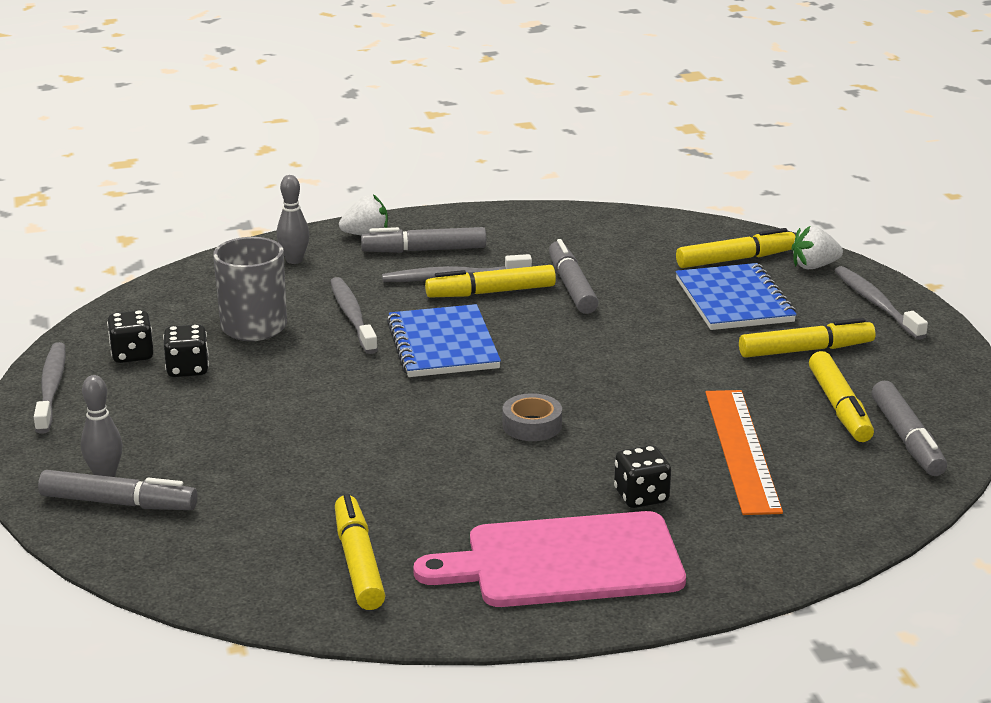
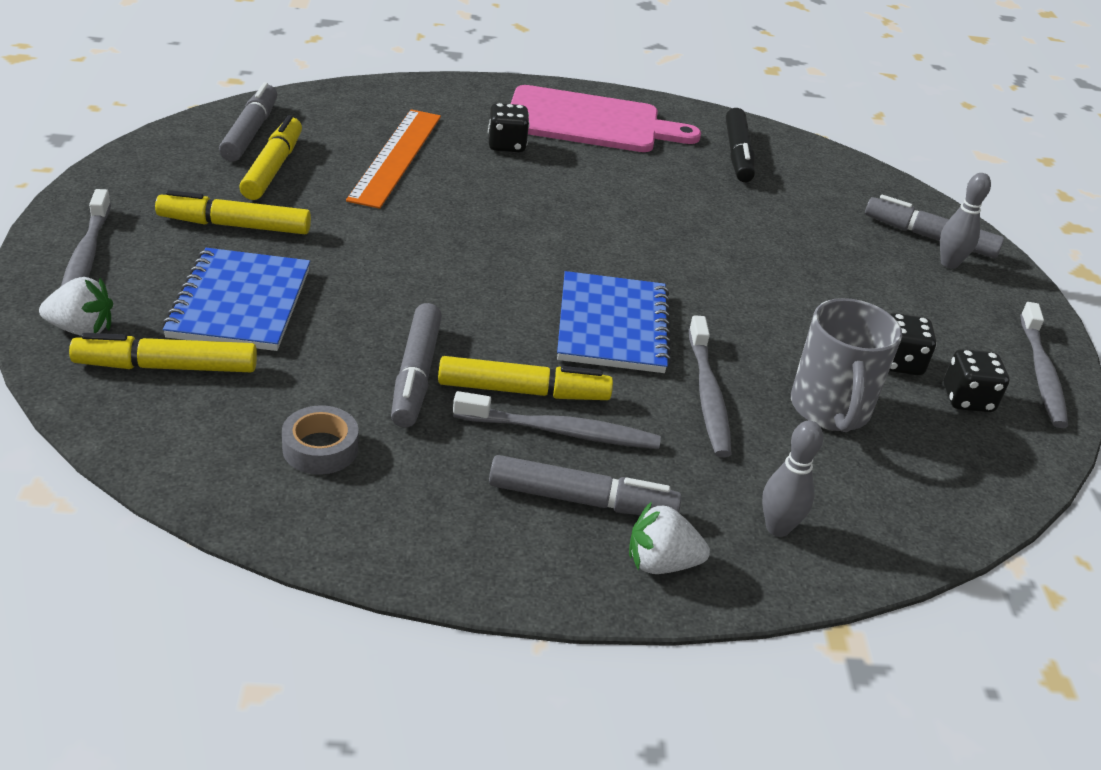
camera: 170 degrees left, 10 degrees up
(358, 562) = (738, 154): yellow marker -> black marker
(532, 425) = (561, 218): grey tape -> grey tape (320, 448)

